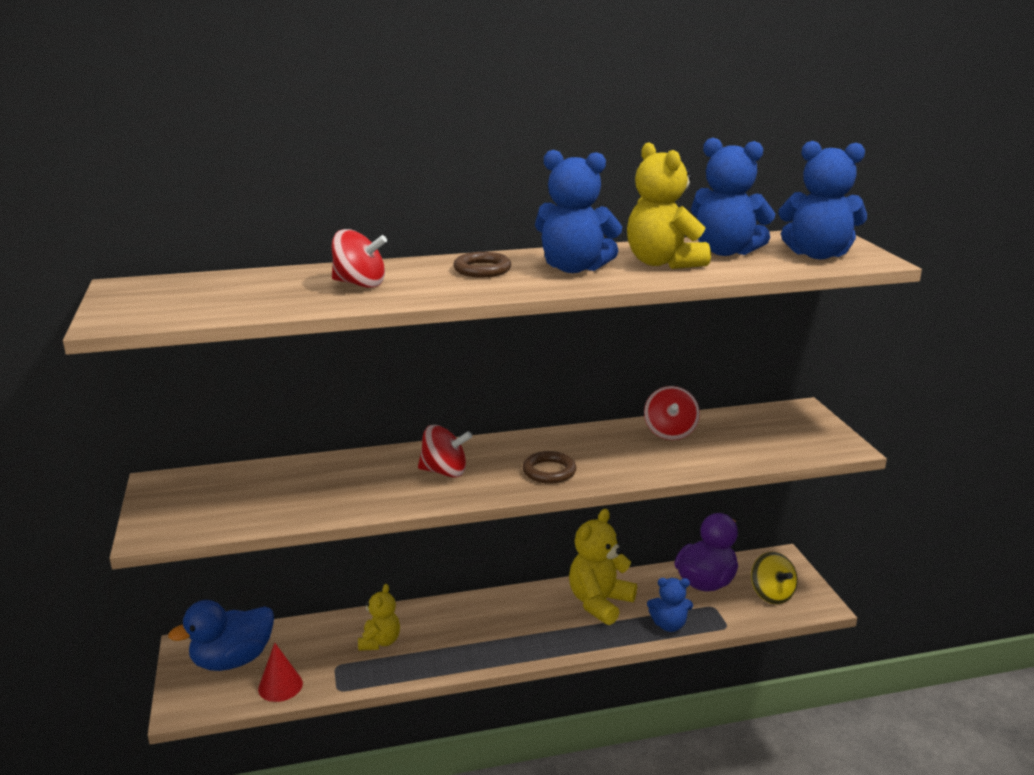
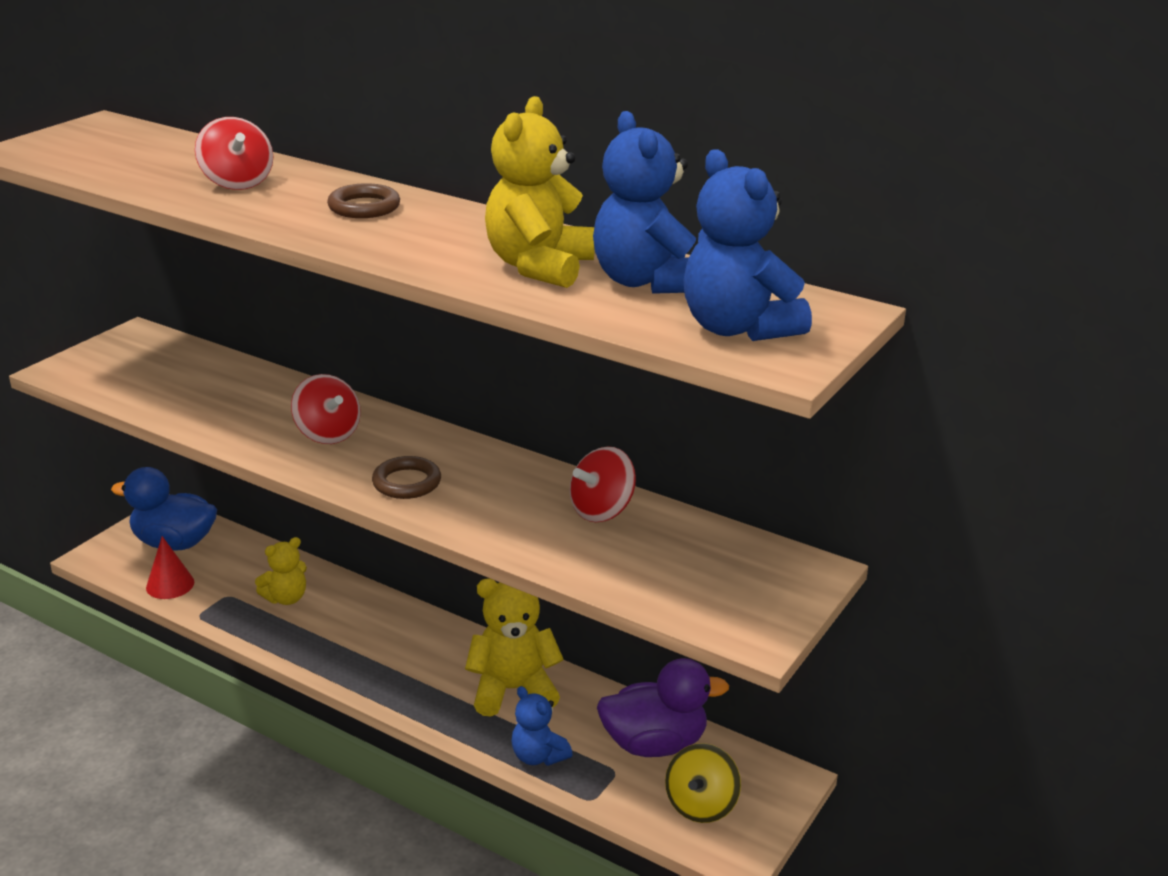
camera: 45 degrees right, 5 degrees up
(574, 268) = (441, 238): blue teddy bear -> none

